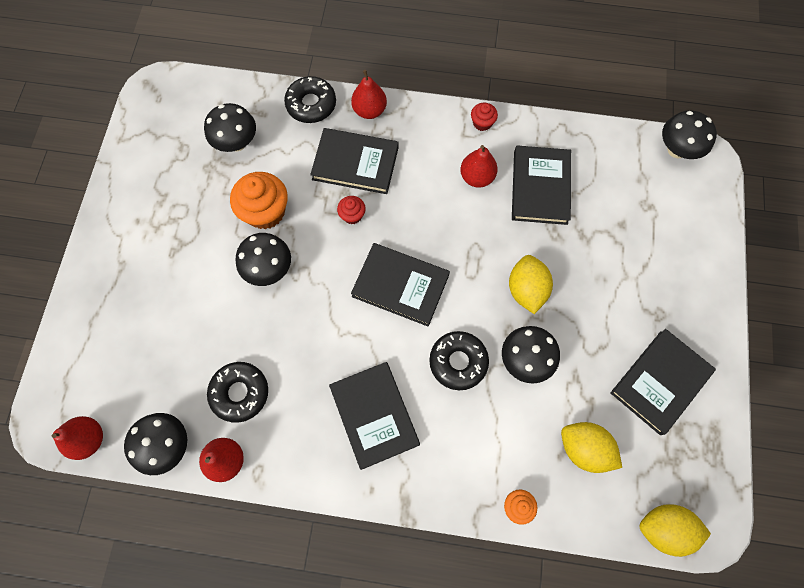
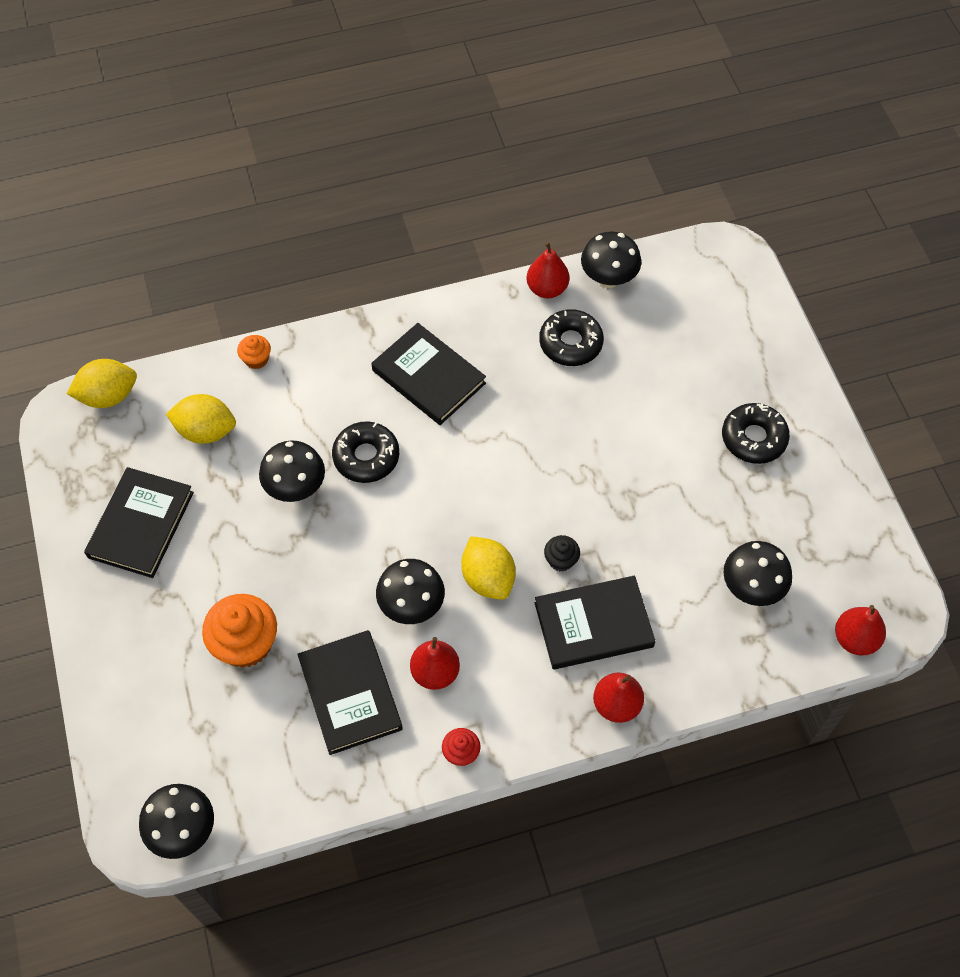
camera: 155 degrees right, 10 degrees down
(89, 439) = (682, 255): red pear -> red pear (855, 639)
(265, 212) = (662, 522): orange cupcake -> orange cupcake (246, 644)
(269, 269) = (617, 464): black mushroom -> black mushroom (411, 605)
(311, 104) = (695, 679): black donut -> black donut (753, 438)
(352, 215) = (561, 560): red cupcake -> black cupcake
(400, 286) = (464, 506): black book -> none
(526, 290) = (321, 560): yellow lemon -> yellow lemon (488, 578)

